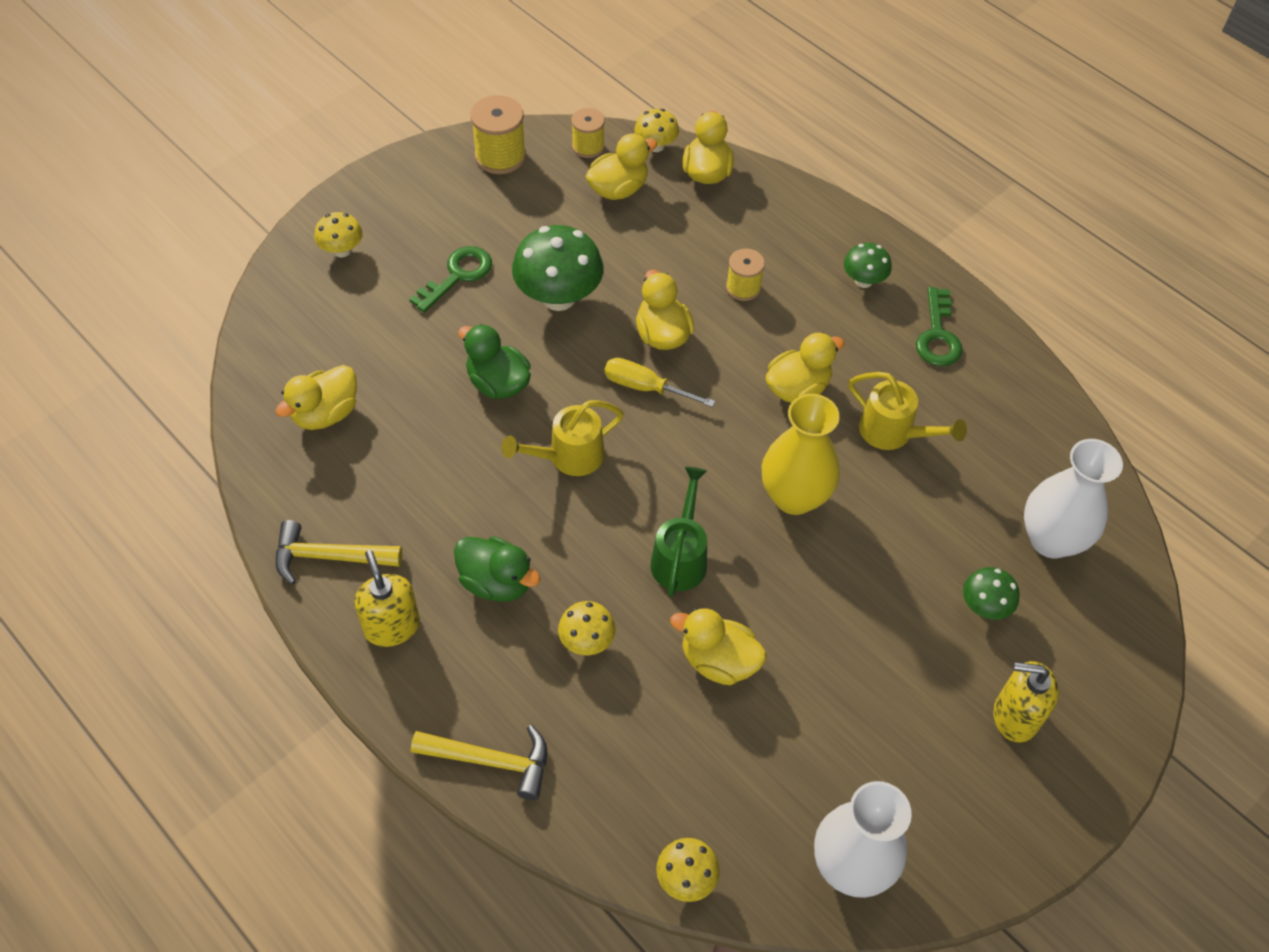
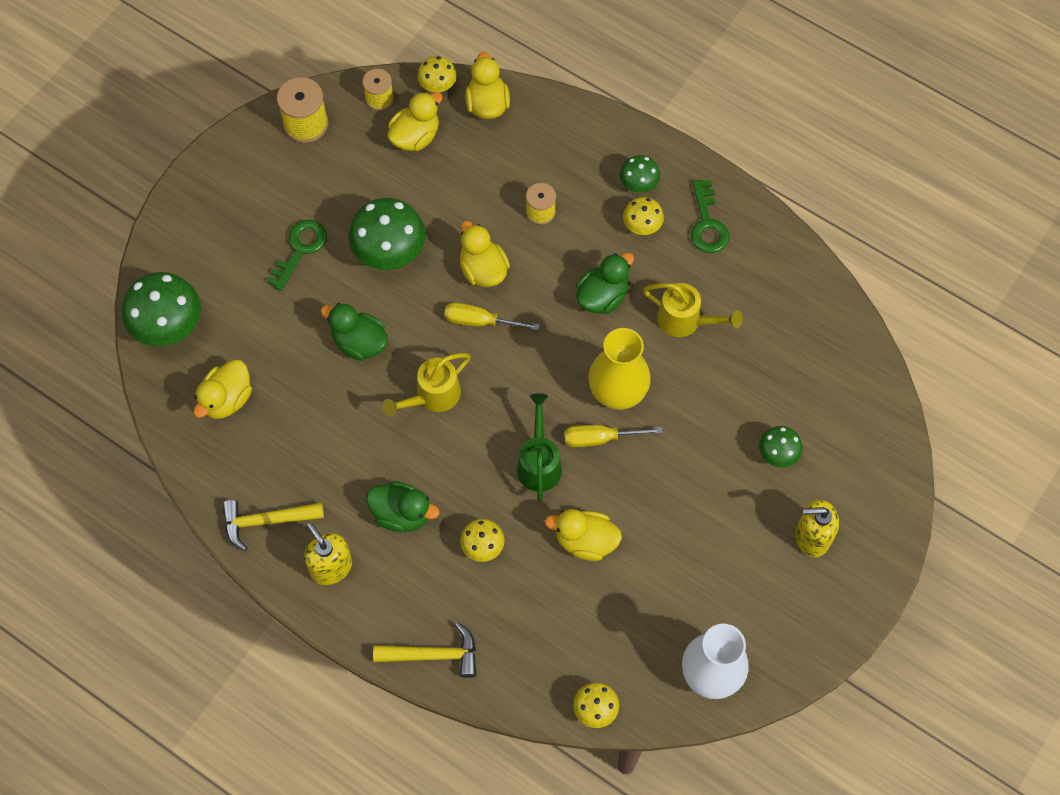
camera: 10 degrees left, 10 degrees up
(285, 325) = (169, 326): none -> green mushroom
(342, 250) = (196, 245): yellow mushroom -> yellow mushroom (642, 226)
(762, 544) = (600, 438): none -> yellow screwdriver
(797, 388) = (602, 296): yellow duck -> green duck
(1051, 539) = (821, 387): white vase -> none

